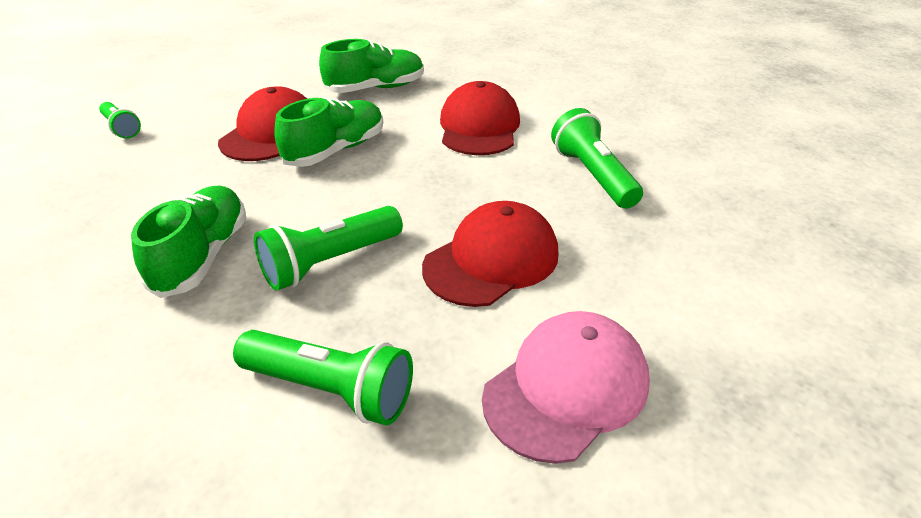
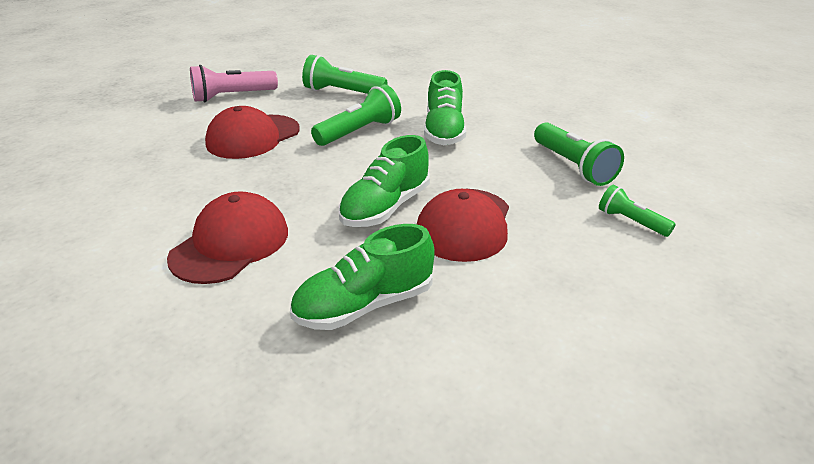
camera: 175 degrees right, 5 degrees down
(479, 127) = (230, 244): red cap -> red cap turned 150 degrees counterclockwise
(566, 388) = (232, 96): pink cap -> pink flashlight
(593, 175) = (140, 195): green flashlight -> green flashlight (573, 166)

